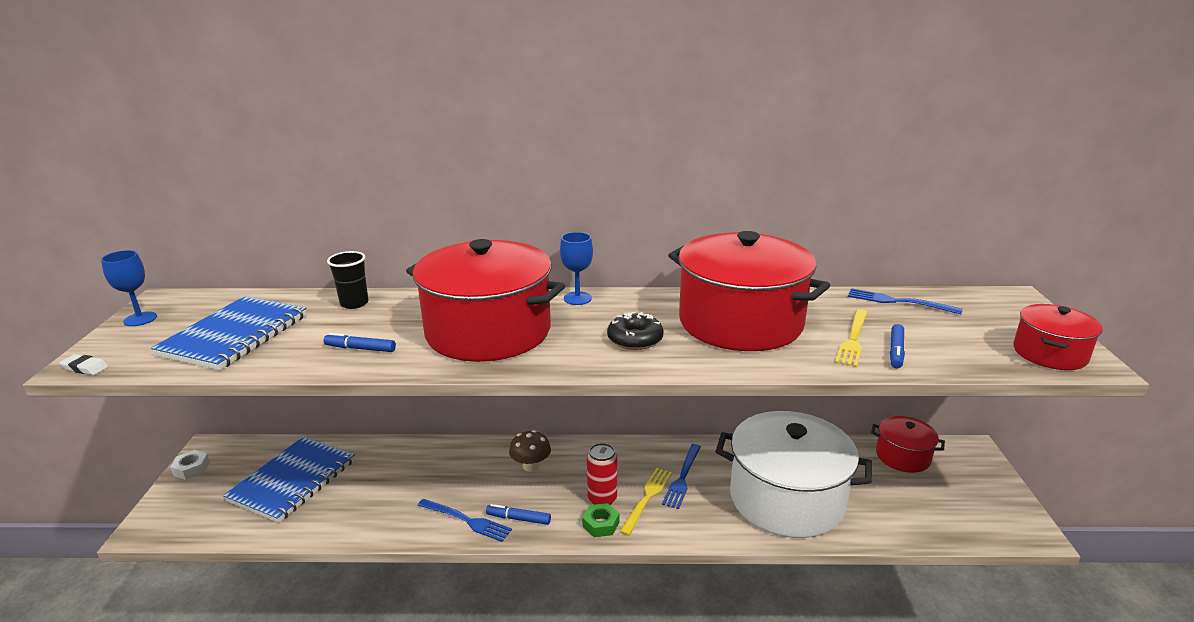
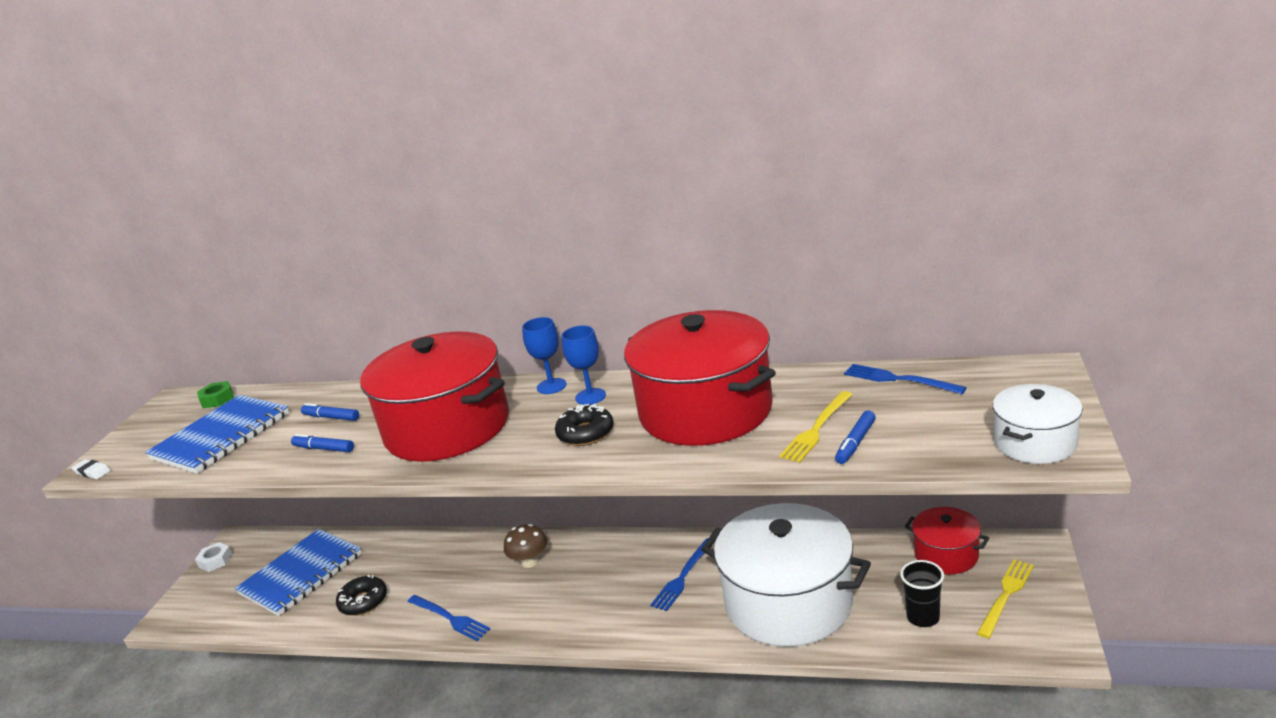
camera: 15 degrees right, 0 degrees up
(140, 319) = (149, 421): blue goblet -> blue goblet (590, 396)
(354, 303) = (337, 398): black cup -> black cup (923, 617)
(369, 506) = (363, 602): none -> black donut
(518, 519) = (500, 618): blue marker -> blue marker (331, 417)
(601, 524) = (580, 626): green nut -> green nut (217, 399)
(602, 499) = (590, 598): red can -> none
(647, 498) = (637, 599): yellow fork -> yellow fork (1006, 595)
(1050, 354) = (1035, 443): red pot -> white pot

